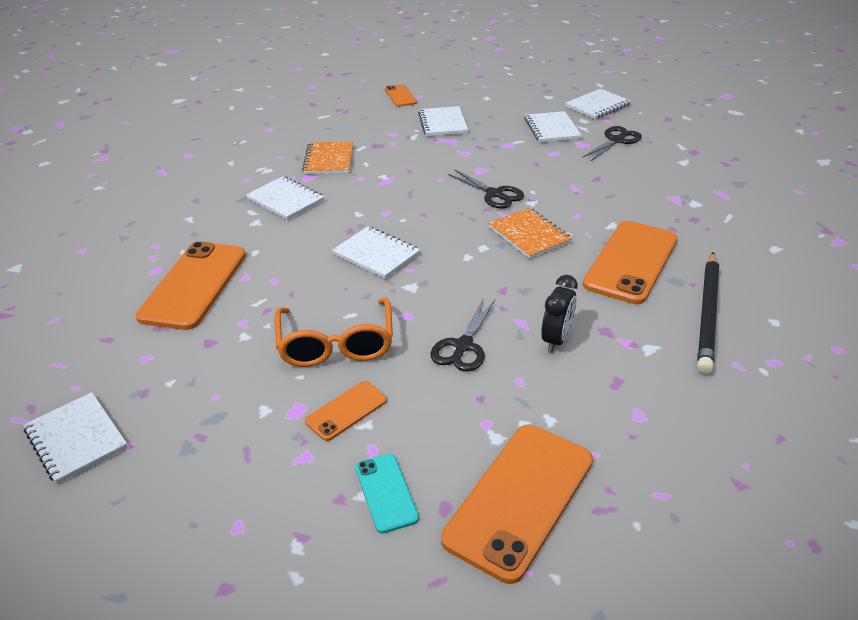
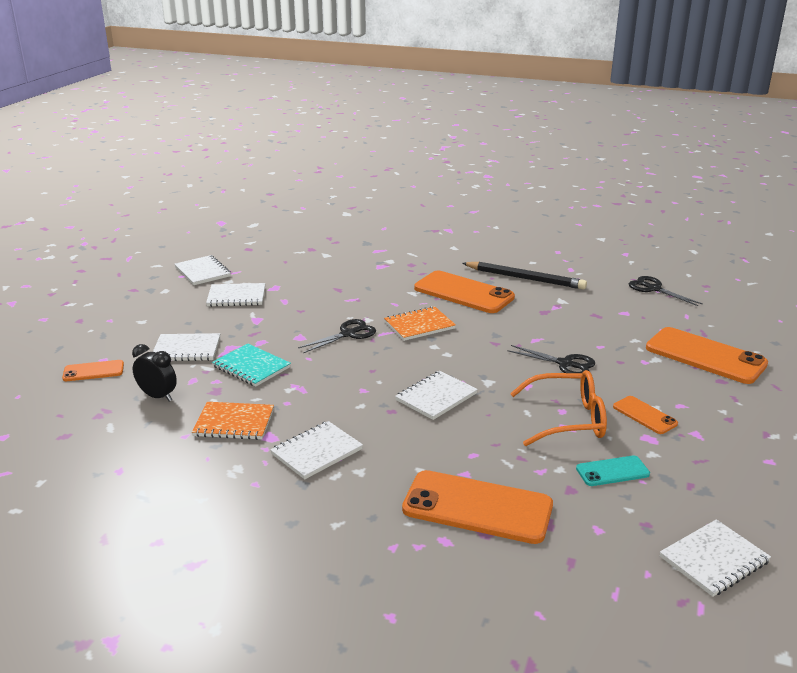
camera: 85 degrees left, 10 degrees down
(386, 492) = (717, 401): turquoise phone -> turquoise phone (612, 471)
(418, 154) = (251, 367): none -> turquoise notebook
(556, 339) = (555, 329): black clock -> black clock (158, 396)
(616, 140) = (276, 273): black scissors -> black scissors (653, 289)

